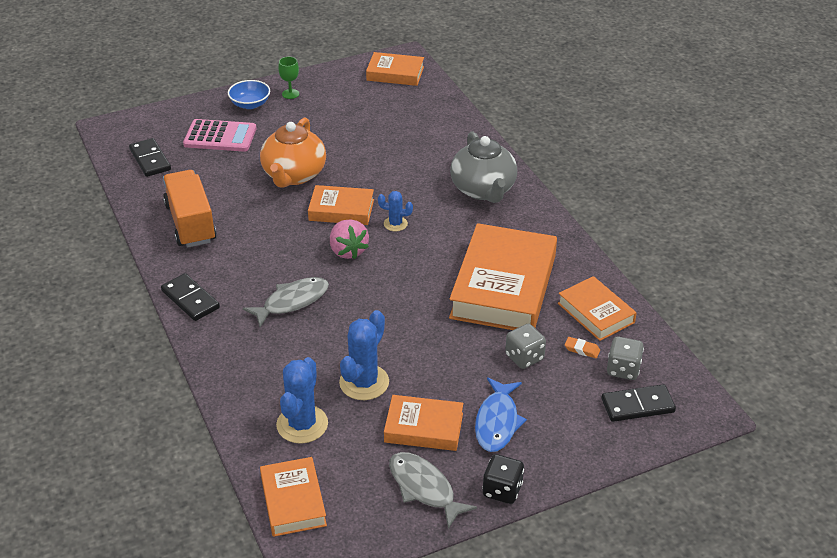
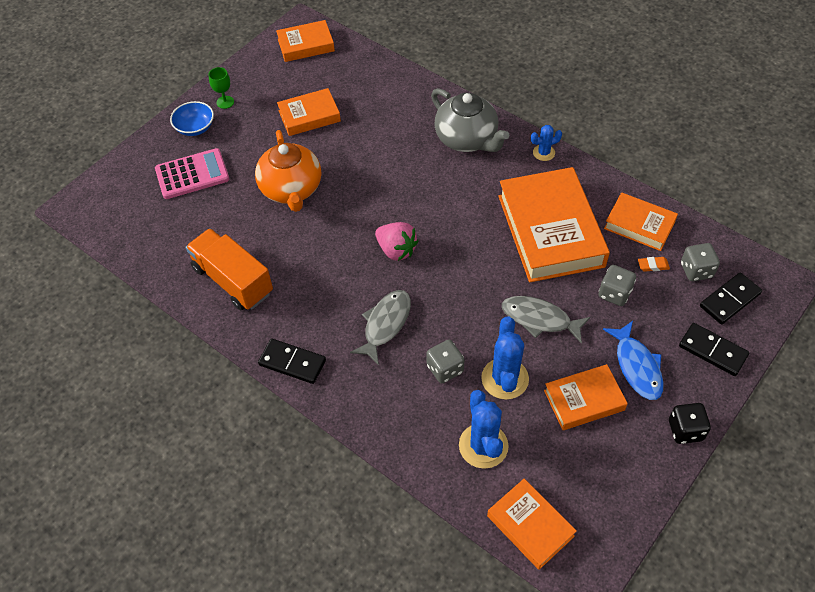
camera: 25 degrees left, 15 degrees up
(150, 160) = (142, 226): black domino -> black domino (713, 351)
(316, 354) = (445, 369): none -> grey dice
(341, 210) = (360, 209): orange book -> orange book (309, 116)
(395, 224) = (417, 205): blue cactus -> blue cactus (543, 153)
(424, 488) = (625, 459): grey fish -> grey fish (540, 319)

